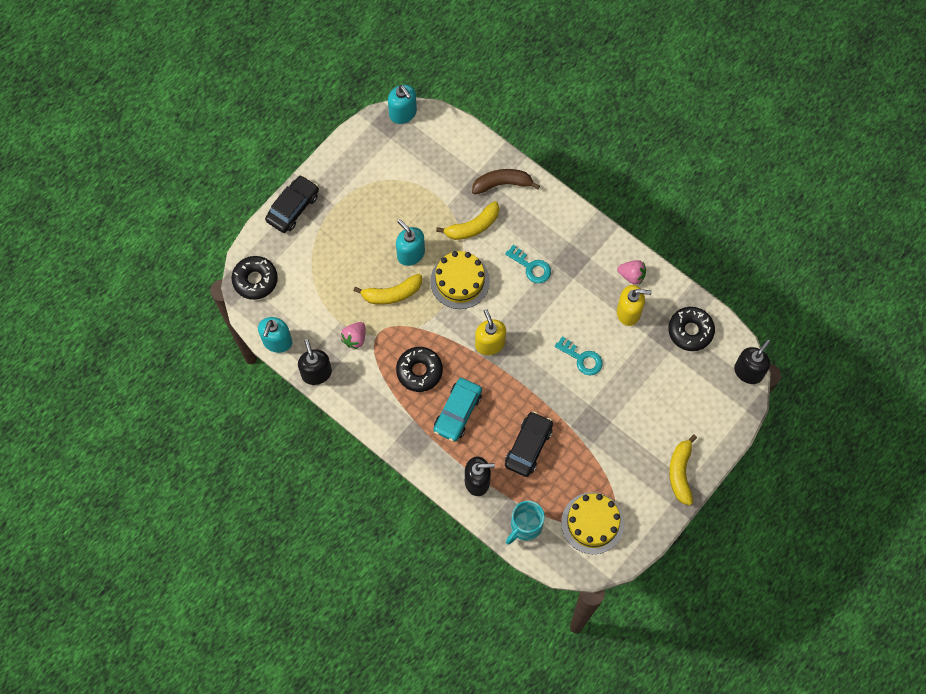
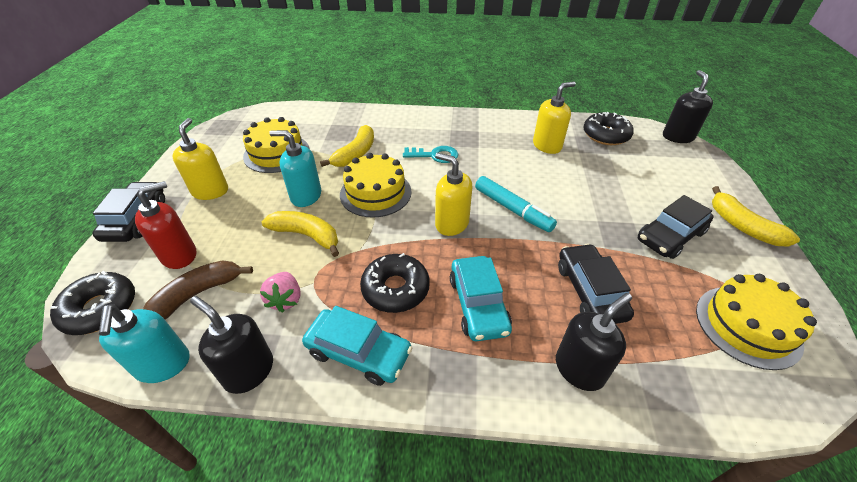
camera: 35 degrees left, 25 degrees down
(309, 262) = (179, 255): none -> red soap dispenser
(349, 206) = (210, 191): none -> yellow soap dispenser
(375, 398) = (358, 352): none -> turquoise car
(392, 294) = (307, 235): yellow banana -> yellow banana turned 105 degrees counterclockwise
(403, 113) = (234, 118): turquoise soap dispenser -> none
(414, 188) = (276, 153): none -> yellow cake
(502, 184) = (360, 121): brown banana -> brown banana (197, 294)
(525, 526) = (694, 386): turquoise mug -> none
(540, 358) = (512, 209): none -> turquoise marker
(582, 358) = (549, 191): turquoise key -> none
(622, 446) = (670, 236): none -> black car
(631, 275) = (521, 126): pink strawberry -> none

